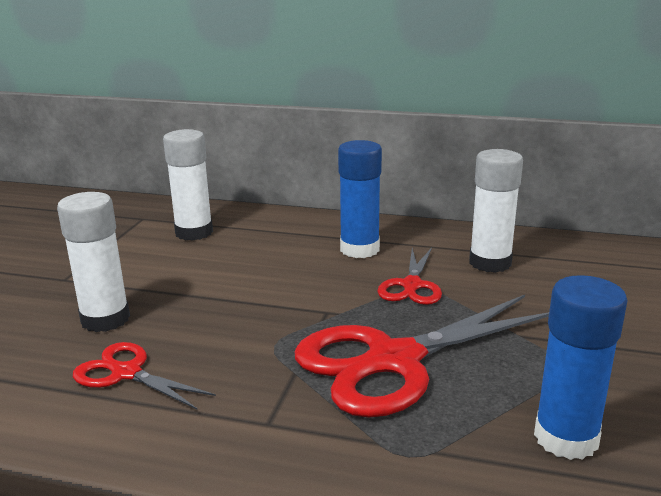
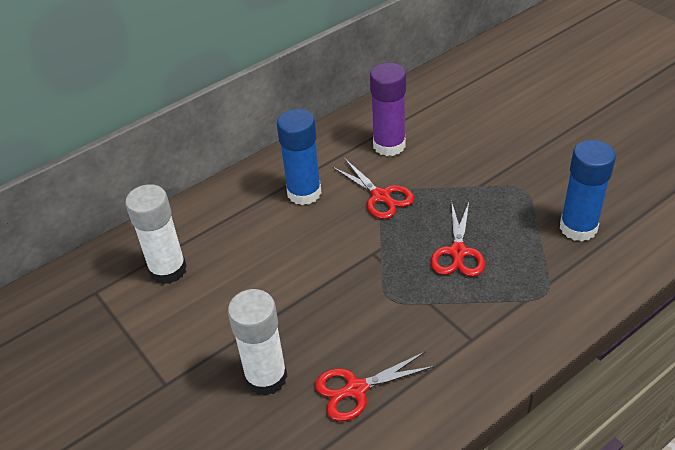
camera: 50 degrees left, 20 degrees up
(394, 361) = (458, 252): red scissors -> red scissors, size x0.51
(490, 263) = (389, 145): white glue stick -> purple glue stick

